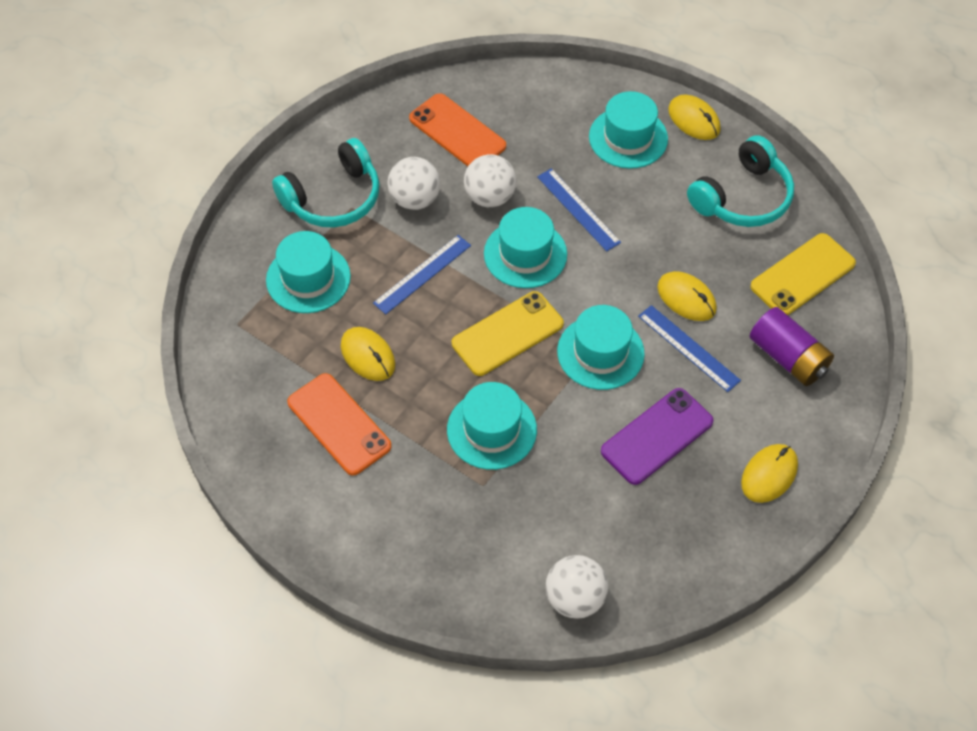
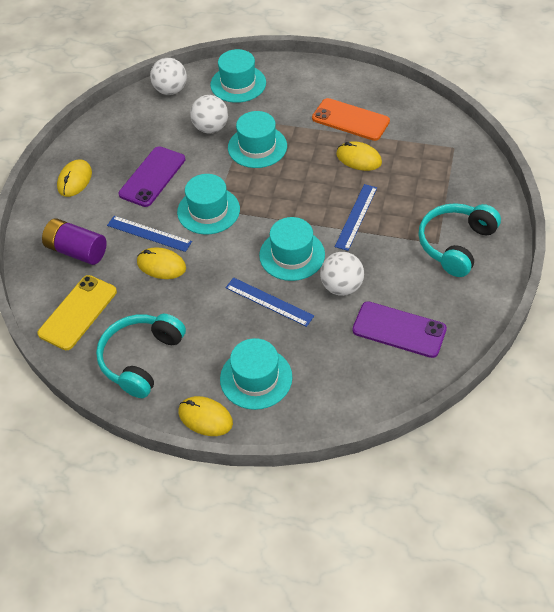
camera: 160 degrees right, 5 degrees down
(308, 278) = (430, 187): turquoise hat -> turquoise hat (238, 84)
(415, 199) = (396, 265): white ball -> white ball (211, 128)
(457, 132) = (399, 330): orange phone -> purple phone
(507, 334) = (276, 200): yellow phone -> none

